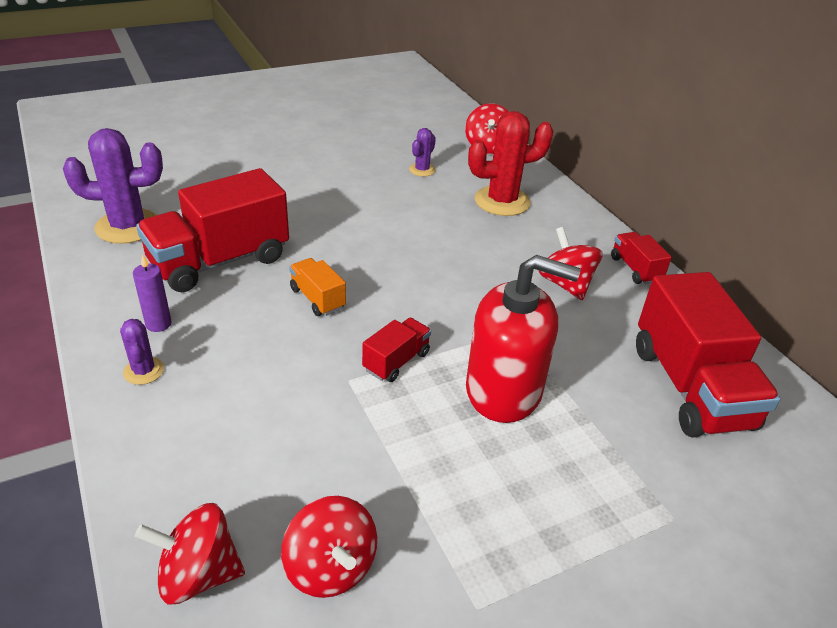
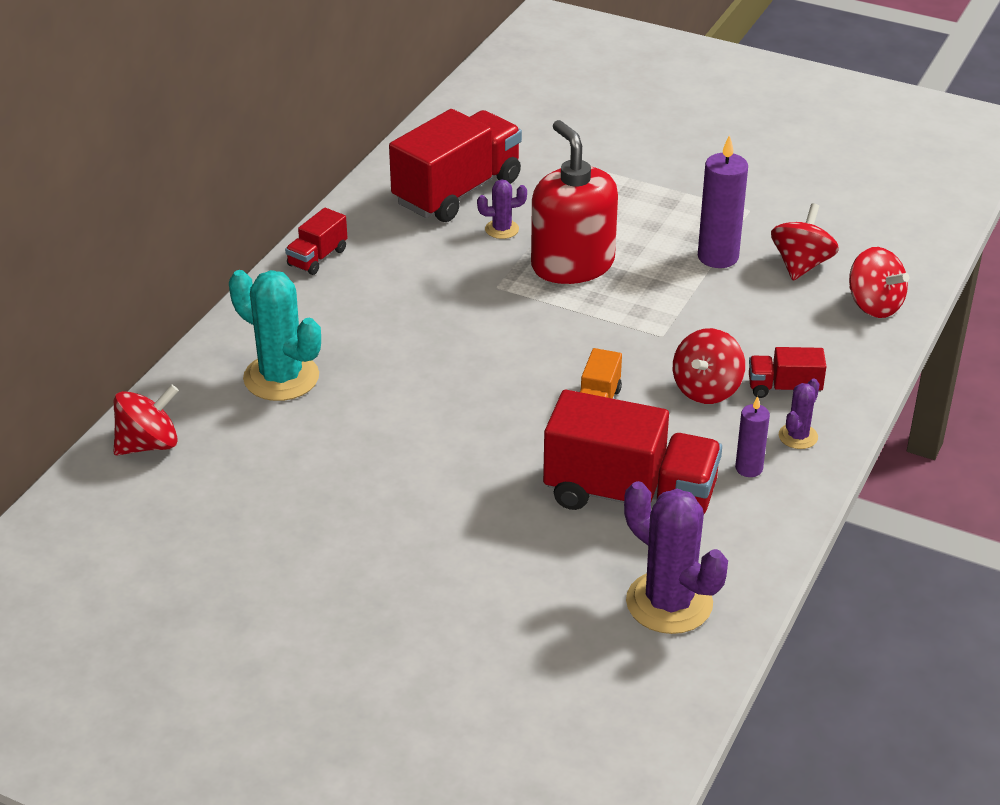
camera: 125 degrees left, 0 degrees up
(396, 361) = (611, 324): red truck -> red truck (784, 388)
(416, 503) = (718, 257): none -> purple candle
(422, 170) = (275, 465): purple cactus -> purple cactus (502, 229)
(502, 201) = (281, 377): red cactus -> turquoise cactus
(565, 284) = (392, 285): red spinning top -> red spinning top (706, 389)

